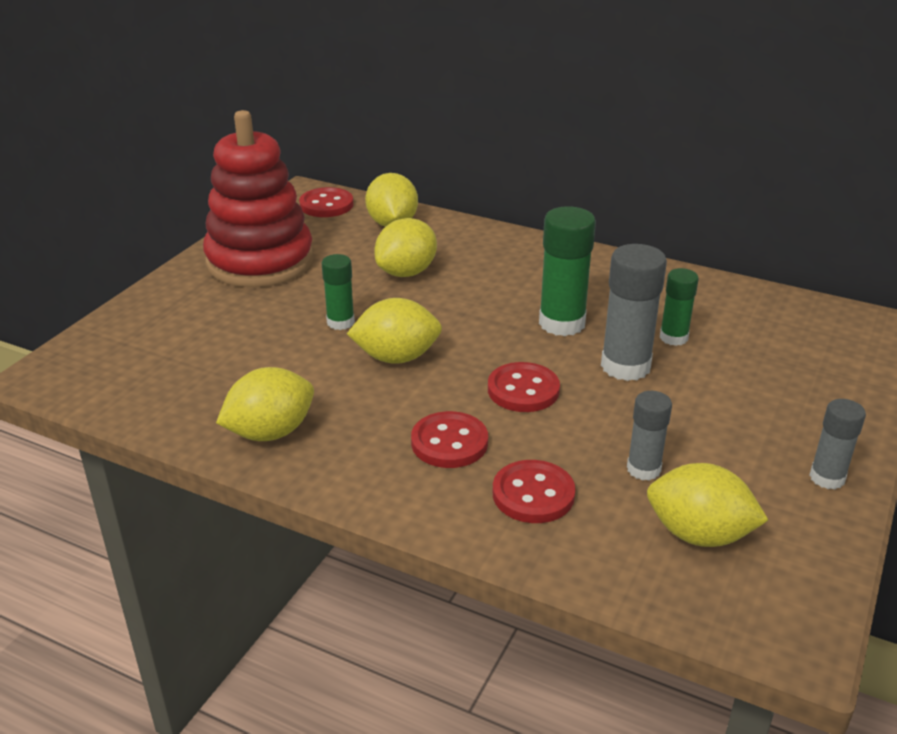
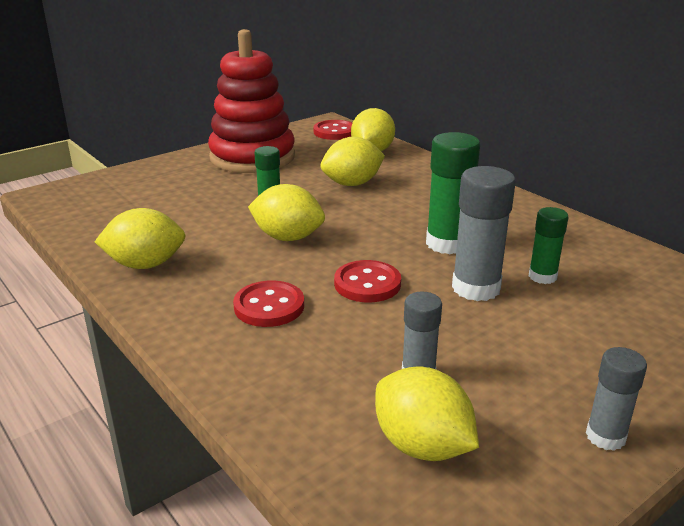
camera: 25 degrees right, 5 degrees down
(533, 494) = (299, 364): red button -> none

